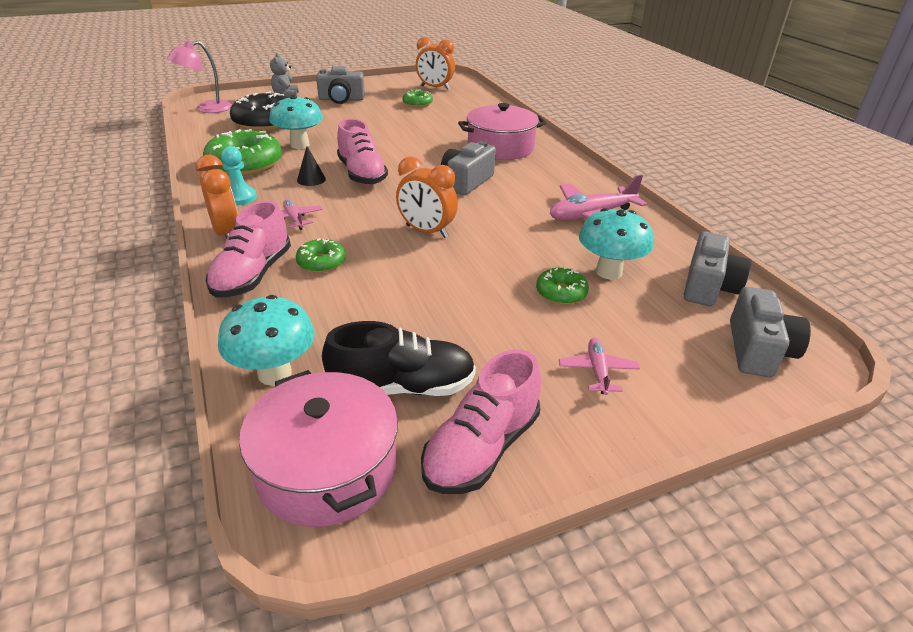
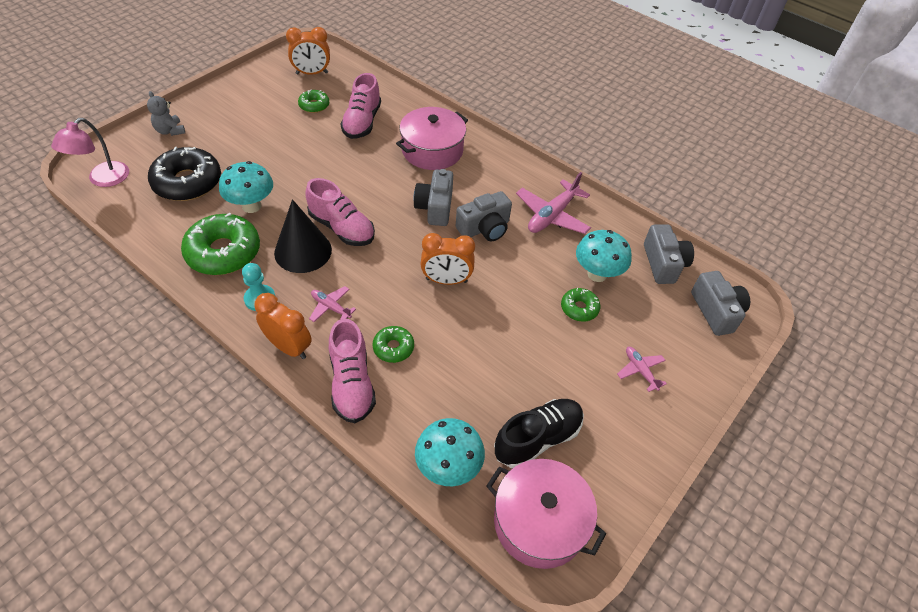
camera: 30 degrees left, 15 degrees up
(311, 179) = (303, 251): black cone -> black cone, size x2.10
(341, 99) = (233, 120): grey camera -> grey camera (484, 228)
(481, 448) = (613, 462): pink shoe -> pink shoe (362, 122)

